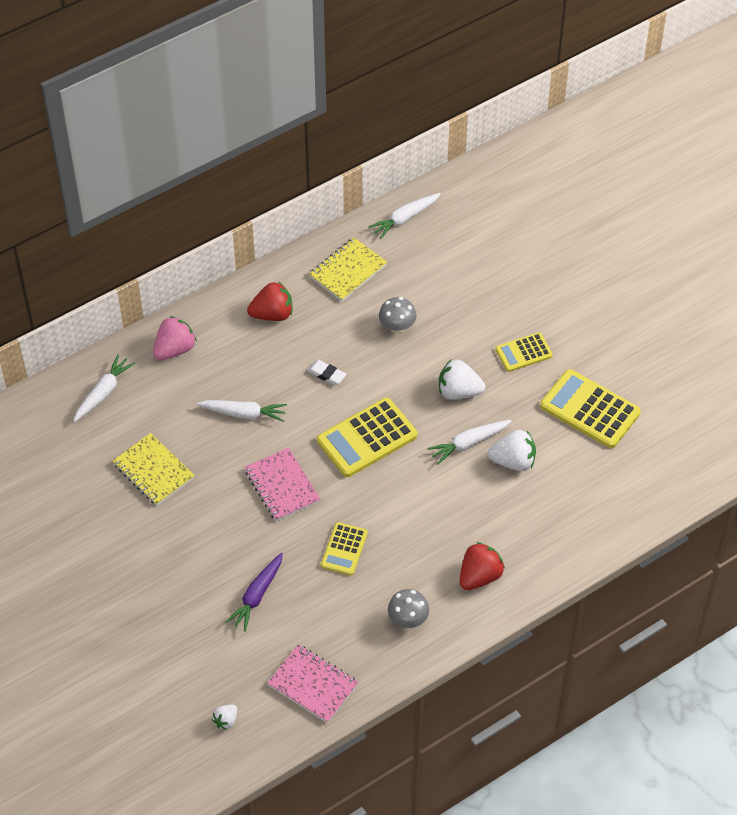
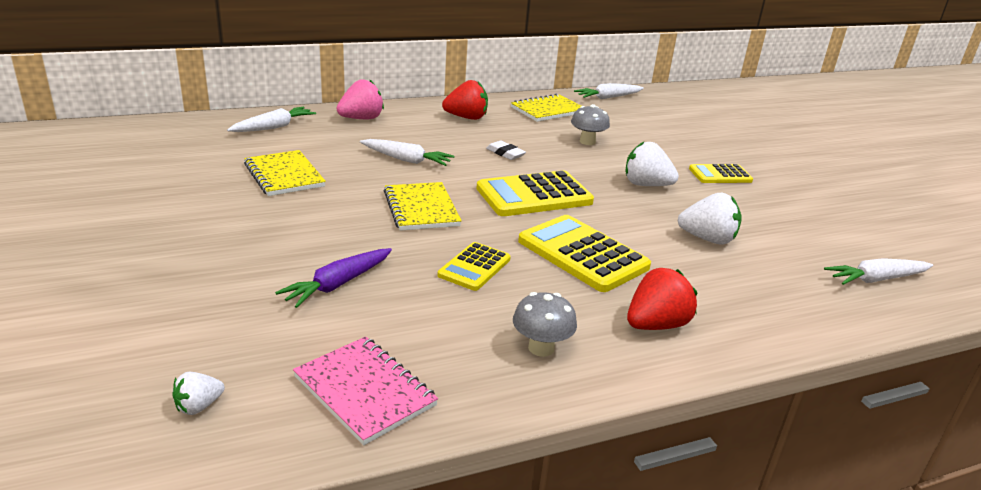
camera: 10 degrees right, 25 degrees down
(282, 486) = (421, 209): pink notebook -> yellow notebook
(468, 443) = (653, 218): white carrot -> white carrot (876, 279)
(589, 409) = (800, 220): yellow calculator -> yellow calculator (582, 254)

